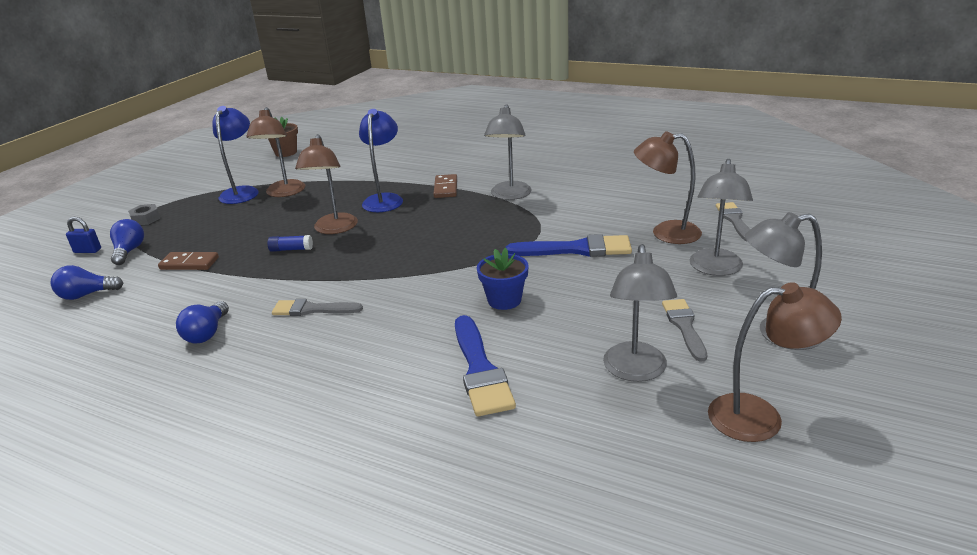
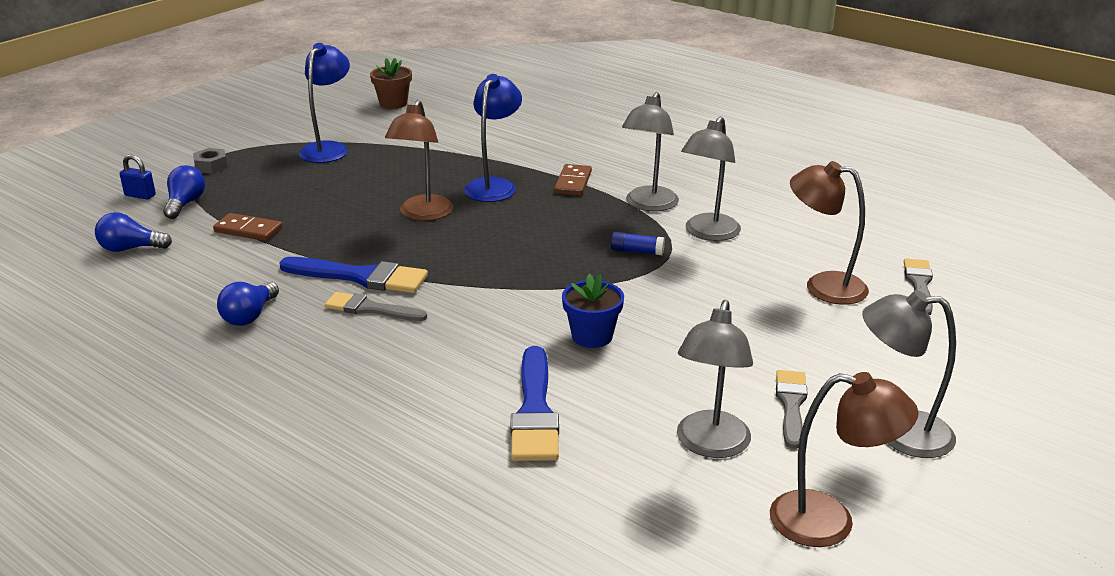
camera: 10 degrees right, 0 degrees up
(284, 193) = (377, 158): brown lamp -> none
(291, 249) = (366, 232): blue glue stick -> blue glue stick (637, 251)
(576, 249) = (703, 289): blue brush -> blue brush (361, 277)
(715, 269) = (863, 342): grey lamp -> grey lamp (708, 233)

